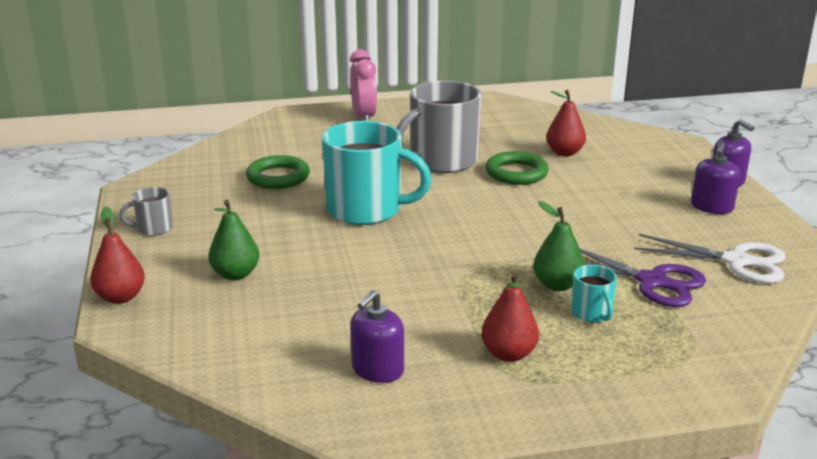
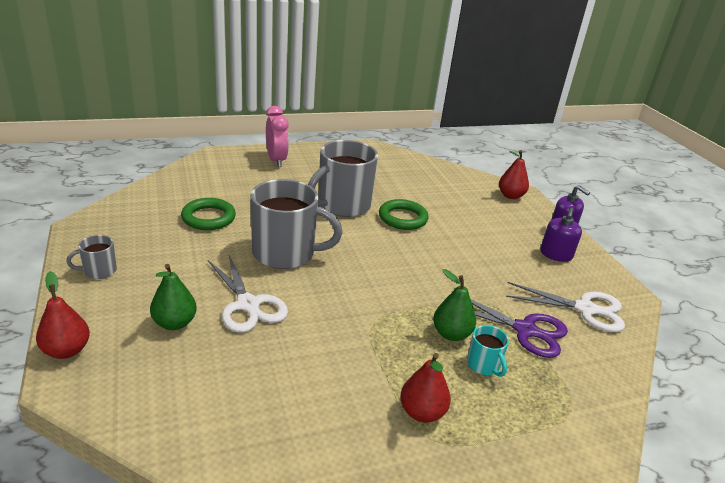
camera: 10 degrees left, 5 degrees up
(318, 258) = (248, 304): none -> white scissors
(366, 210) = (285, 253): turquoise mug -> grey mug
(377, 369) = (309, 434): purple soap dispenser -> none
(564, 153) = (437, 199): red pear -> red pear (510, 196)

